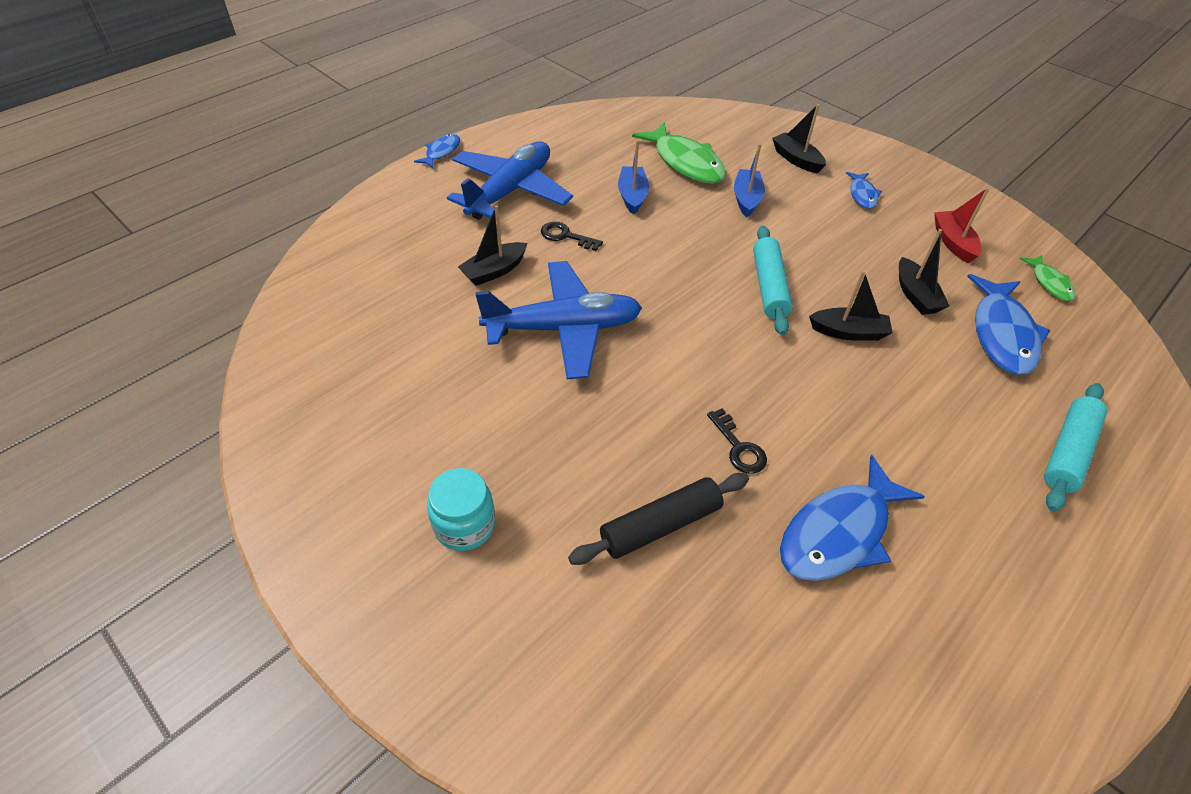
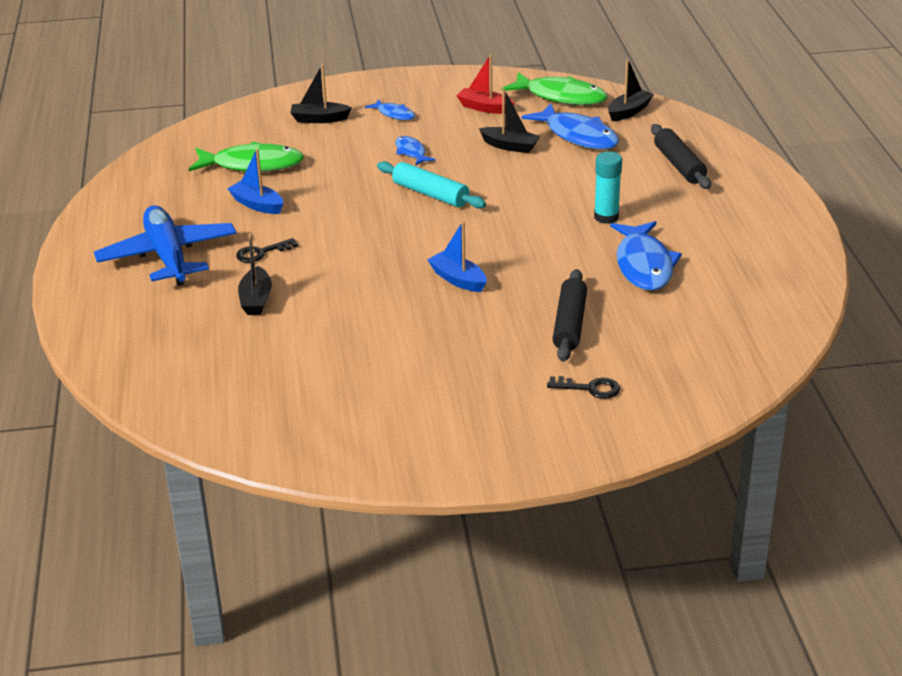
camera: 50 degrees left, 15 degrees down
(441, 152) = (60, 271): blue fish -> blue fish (411, 152)
(464, 525) = (484, 399): turquoise jar -> none
(563, 329) = (359, 293): blue plane -> none
(739, 447) = (547, 270): black key -> black key (590, 388)
(746, 199) = (332, 160): blue boat -> blue boat (458, 279)
(848, 332) = (508, 186): black boat -> black boat (629, 111)
(889, 443) = (606, 217): none -> turquoise glue stick
(1049, 283) = (561, 97): green fish -> green fish, size x1.92
(1068, 452) = (679, 165): turquoise rolling pin -> black rolling pin

